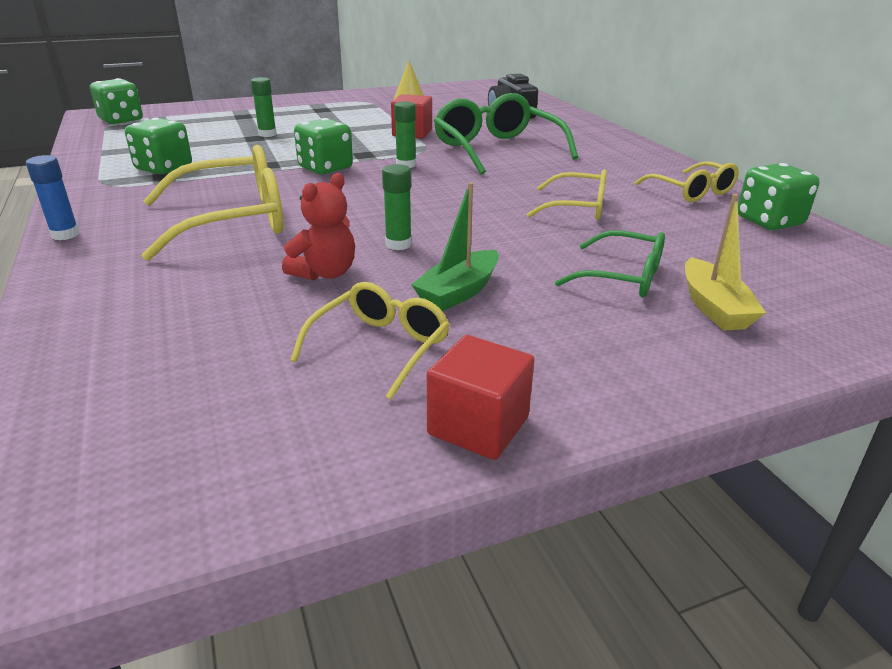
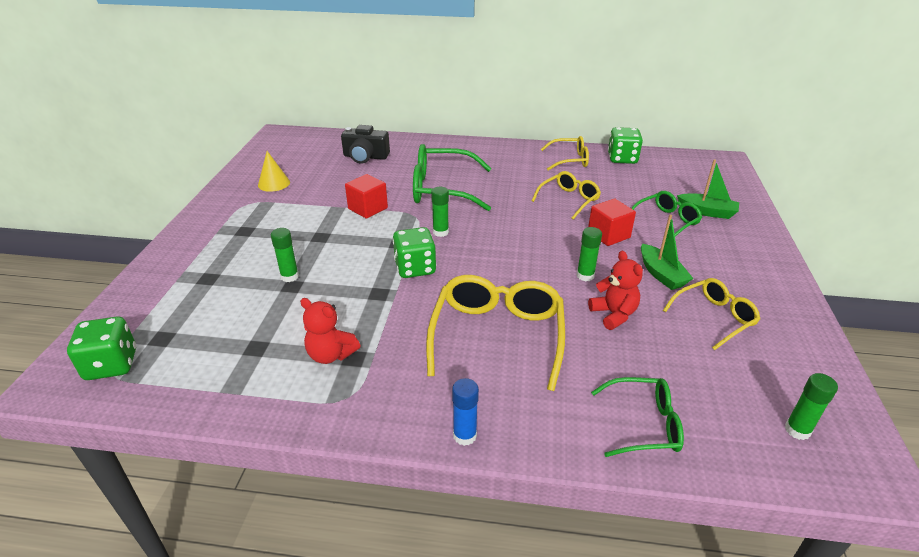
camera: 60 degrees left, 5 degrees up
(104, 322) = (644, 424): none -> green glasses
(121, 450) = (797, 430): none -> green glue stick
(164, 168) = (331, 354): green dice -> red teddy bear
(381, 347) = (714, 317): yellow glasses -> yellow glasses turned 90 degrees clockwise
(478, 426) = (793, 309): red cube -> red cube (608, 235)
(714, 307) = (707, 212): yellow boat -> green boat

